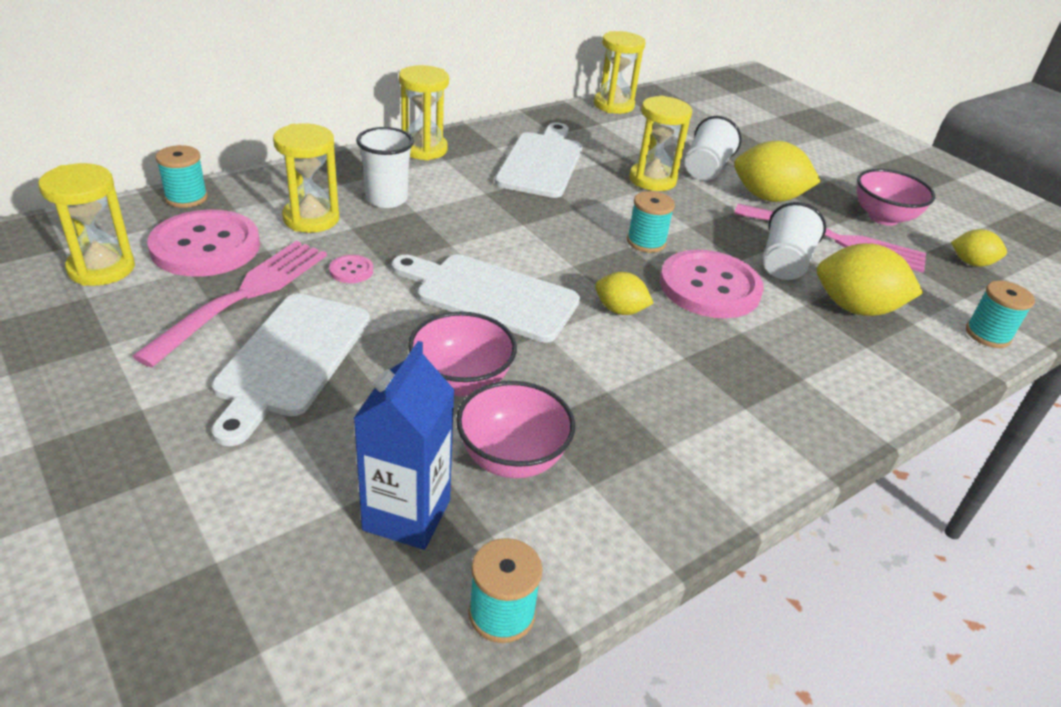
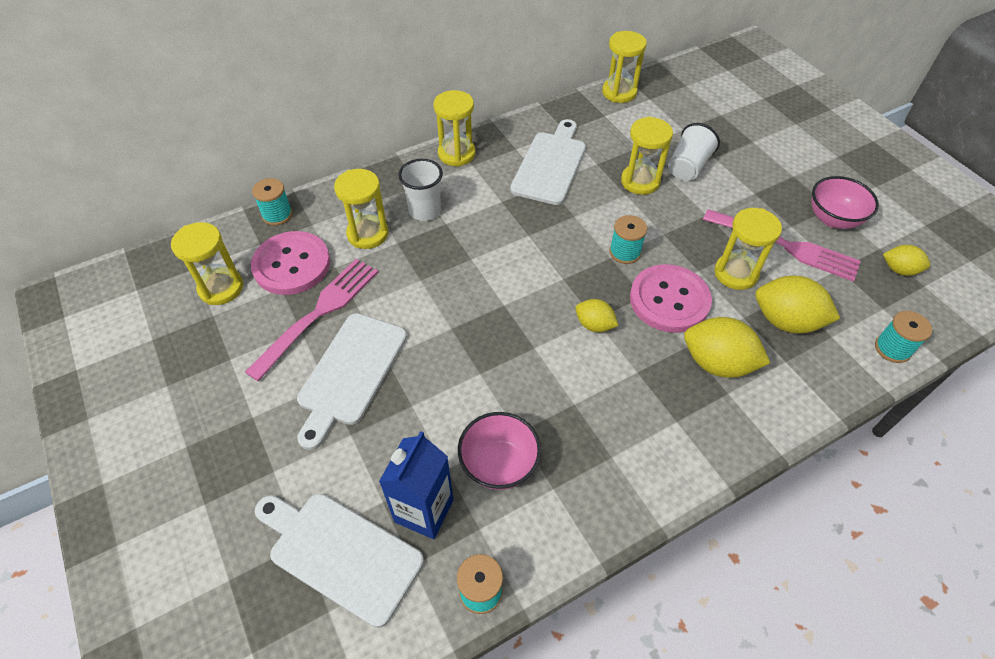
camera: 10 degrees right, 15 degrees up
(351, 270) = (395, 287): pink button -> none
(461, 382) = (468, 395): pink bowl -> none
(490, 296) = (497, 311): white cutting board -> white cutting board (340, 554)
(767, 198) = (735, 199): yellow lemon -> yellow lemon (717, 363)
(784, 263) = (735, 273): white cup -> yellow hourglass

